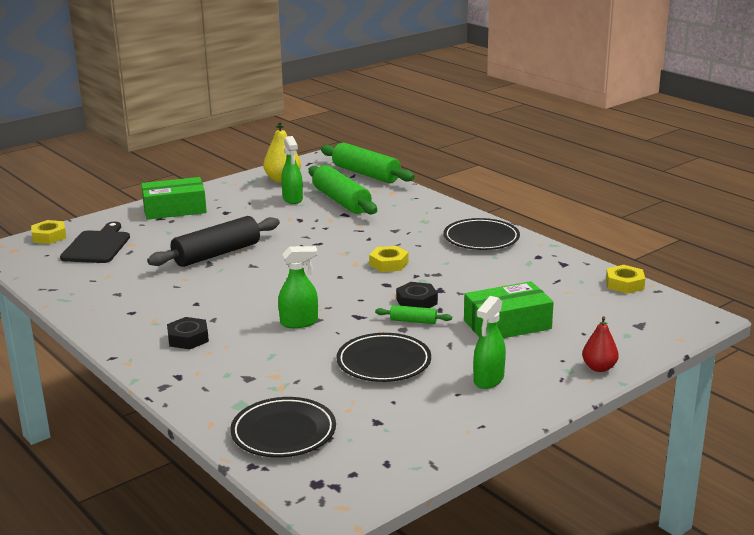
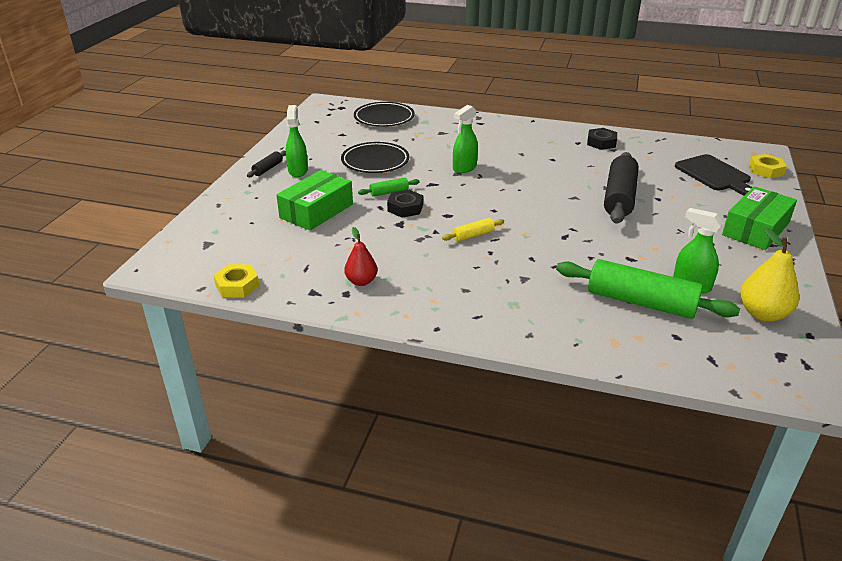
camera: 145 degrees right, 10 degrees up
(188, 338) = (513, 140): black nut -> black nut (601, 143)
(366, 174) = (703, 370): green rolling pin -> none
(388, 264) = (473, 235): yellow nut -> yellow rolling pin
(481, 239) = (426, 298): black plate -> none
(524, 395) = (268, 169): none -> black rolling pin
(599, 368) = (226, 199): red pear -> red pear (361, 281)

